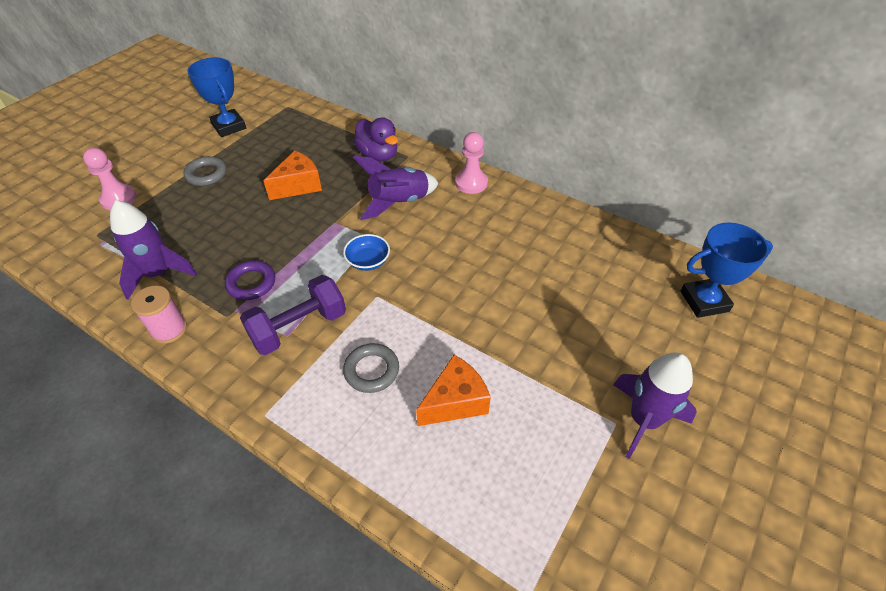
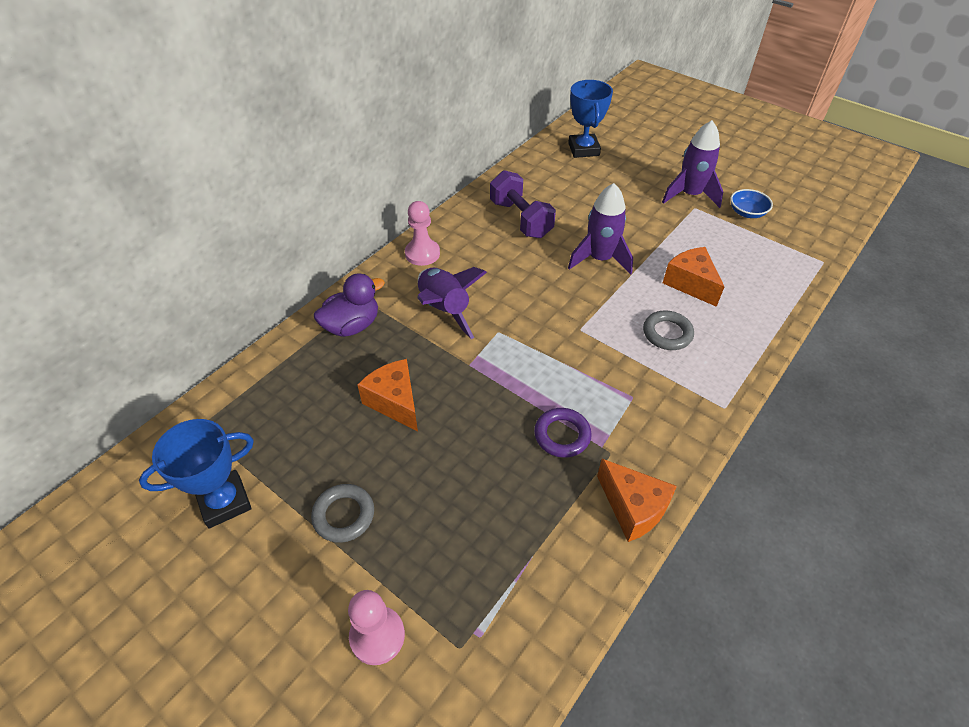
camera: 85 degrees left, 0 degrees up
(158, 274) = (544, 539): purple rocket -> purple rocket (600, 259)
(169, 329) = (633, 508): pink spool -> orange cheese
(299, 327) = (622, 388): purple dumbbell -> purple dumbbell (521, 219)
(368, 261) = (532, 335): blue bowl -> blue bowl (747, 213)

